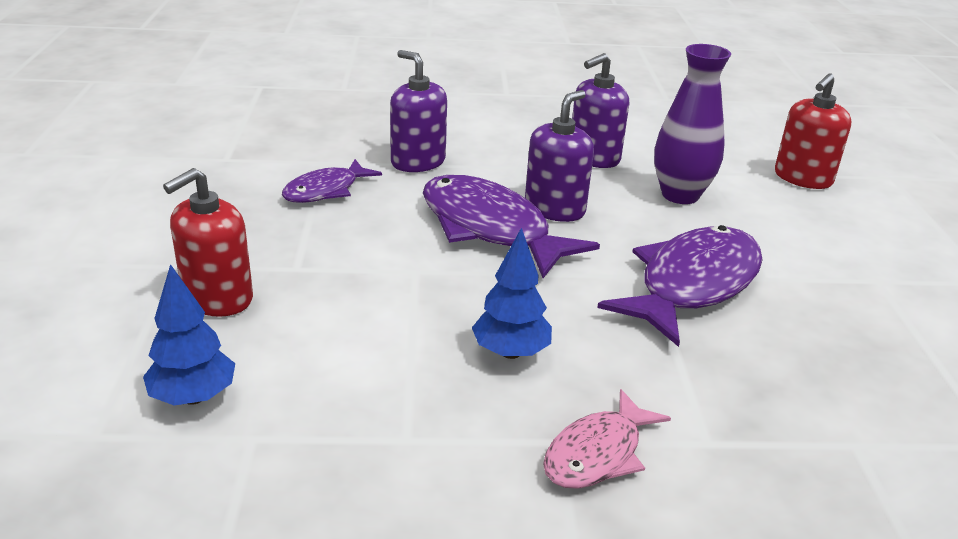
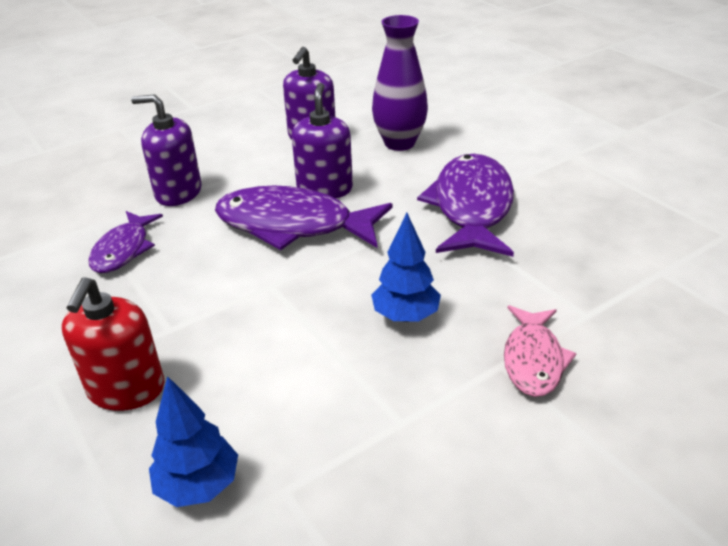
camera: 30 degrees left, 5 degrees up
(802, 178) = (463, 100): red soap dispenser -> none

